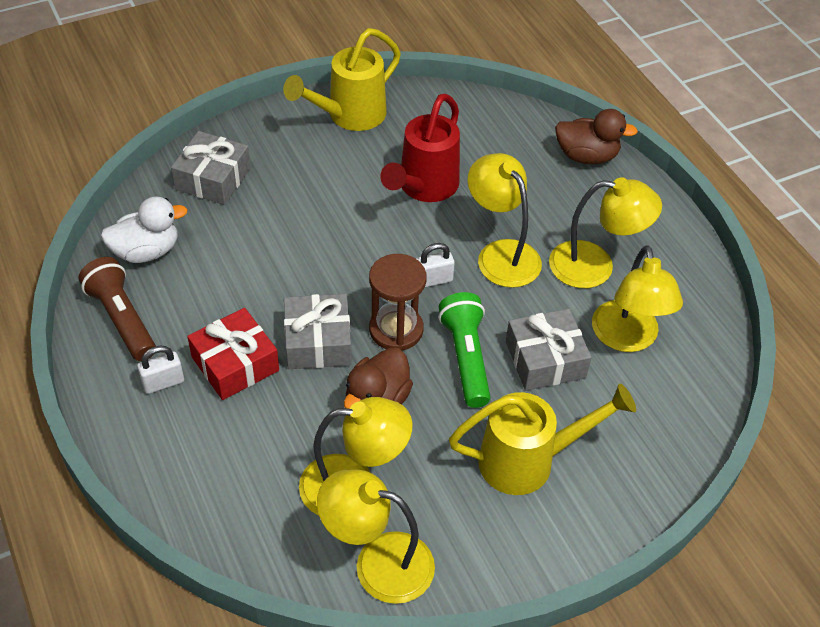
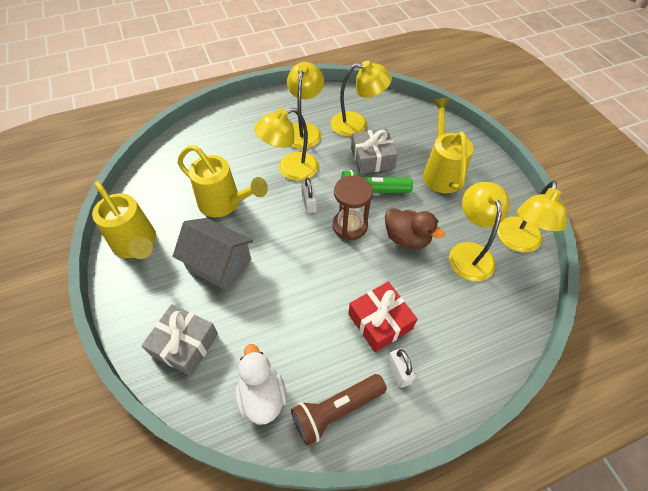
camera: 85 degrees left, 5 degrees up
(318, 342) = (359, 269): grey gift -> none
(323, 194) = (219, 264): none -> grey house
(424, 188) = (225, 204): red watering can -> yellow watering can
(586, 156) = (214, 123): brown duck -> none

